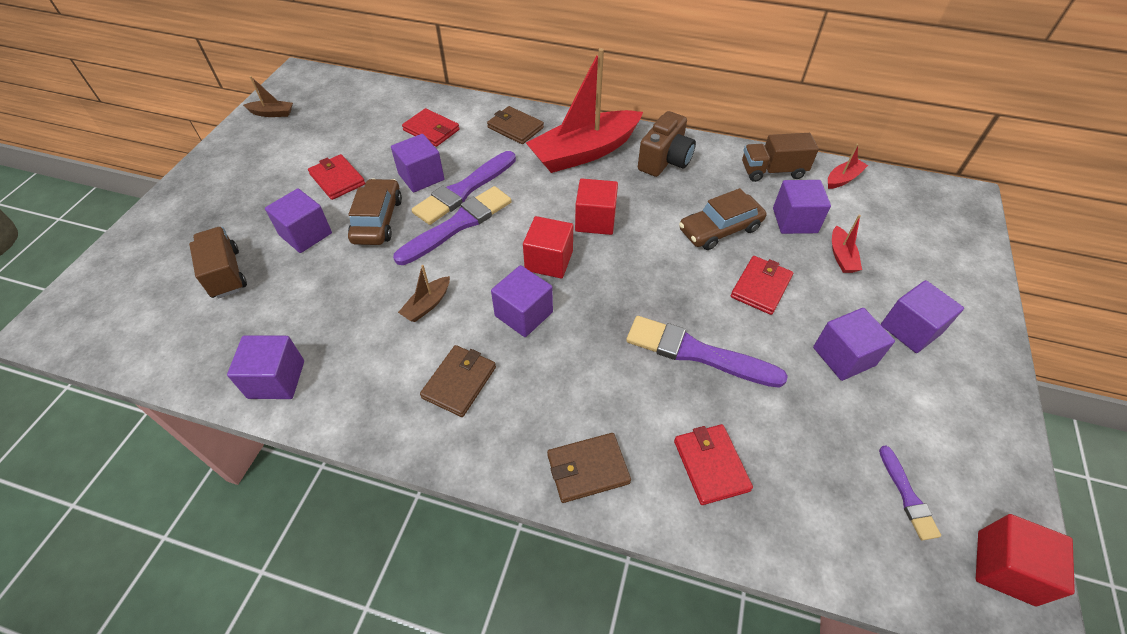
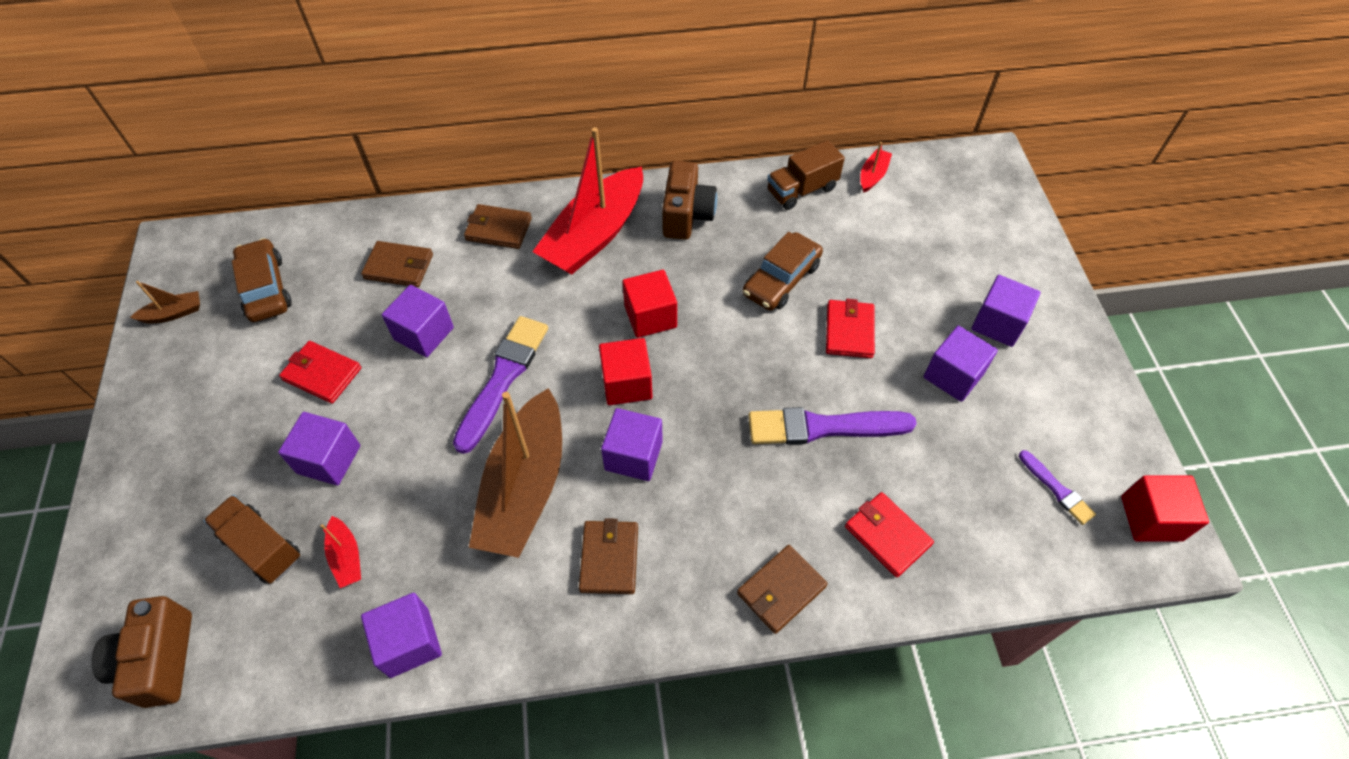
camera: 25 degrees left, 5 degrees up
(115, 319) = (159, 660): none -> brown camera
(378, 220) = (405, 408): brown car -> brown car (265, 288)
(427, 305) = (525, 487): brown boat -> brown boat, size x2.42
(431, 130) = (399, 267): red wallet -> brown wallet
(464, 190) = (485, 332): purple brush -> none
(794, 220) = (848, 242): purple cube -> none
(841, 256) = (908, 267): red boat -> red boat (346, 557)

